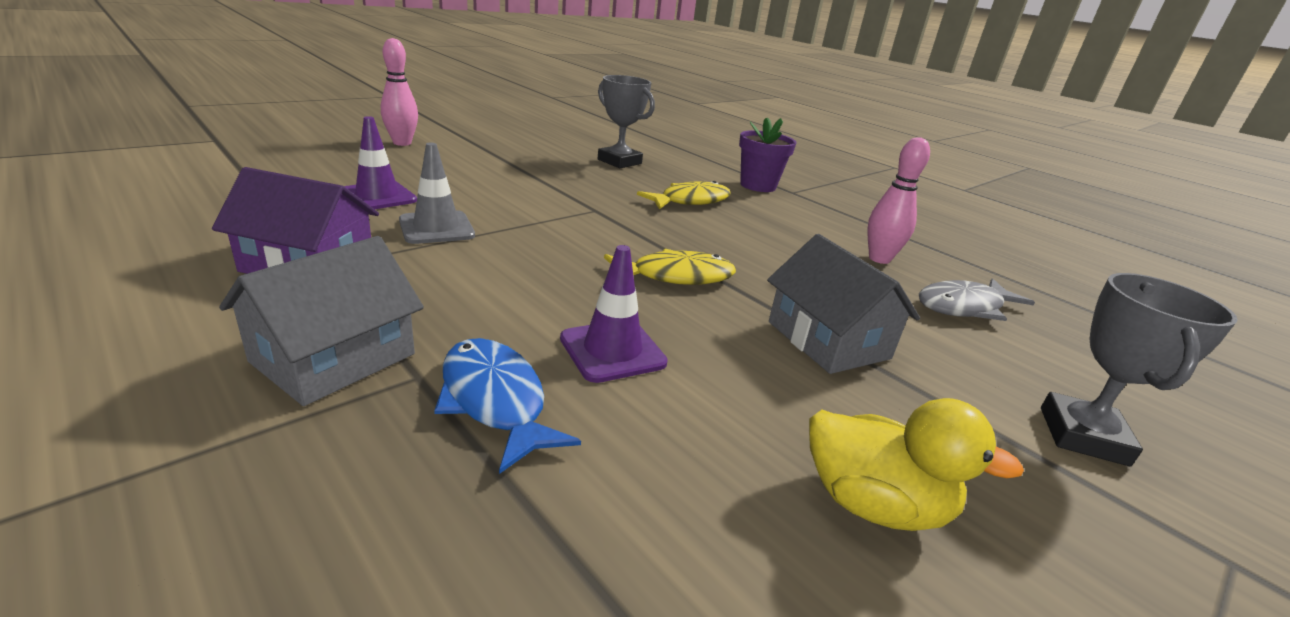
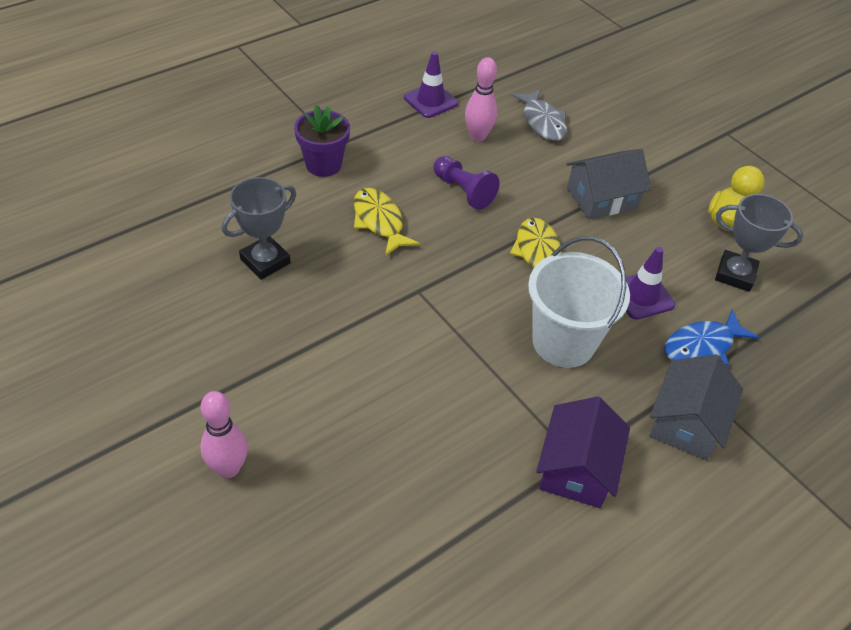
camera: 85 degrees left, 20 degrees up
(334, 358) = (686, 422): grey house -> grey house turned 75 degrees clockwise
(377, 196) = (423, 455): purple traffic cone -> purple traffic cone (430, 101)
(436, 228) = (488, 399): grey traffic cone -> none
(516, 277) = (563, 342): none -> white bucket
(766, 242) = (463, 191): none -> purple pawn
(1082, 436) = (662, 135): grey trophy -> grey trophy (735, 274)

